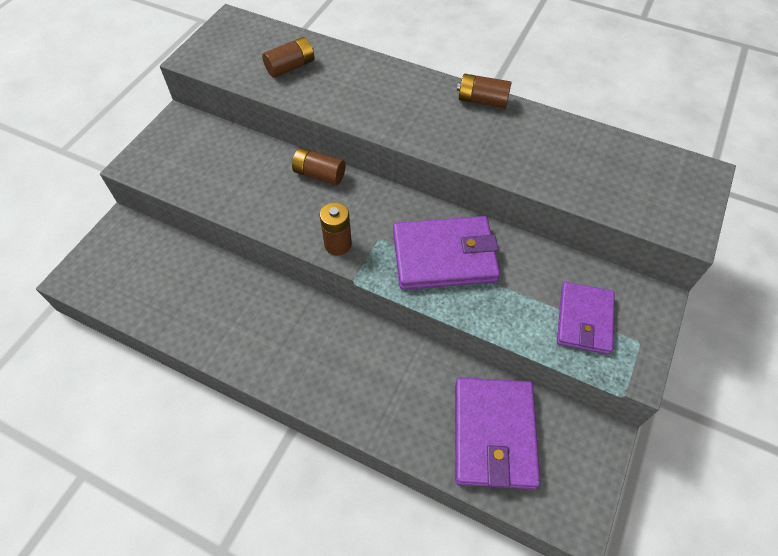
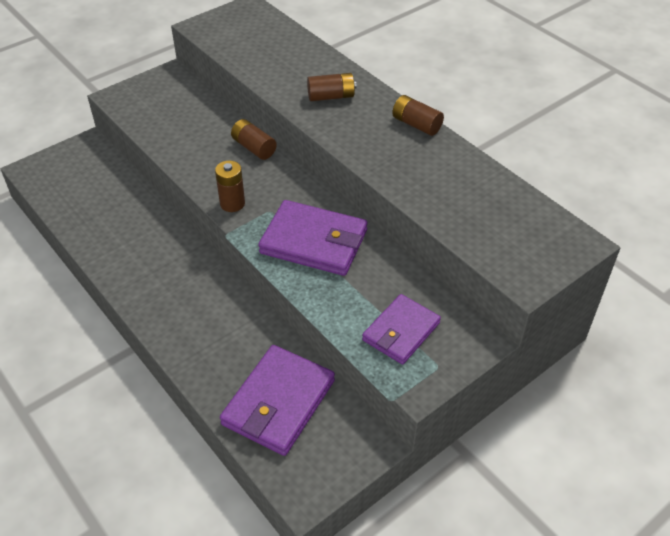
camera: 25 degrees right, 10 degrees down
(290, 67) = (272, 54): brown battery -> brown battery (331, 96)

